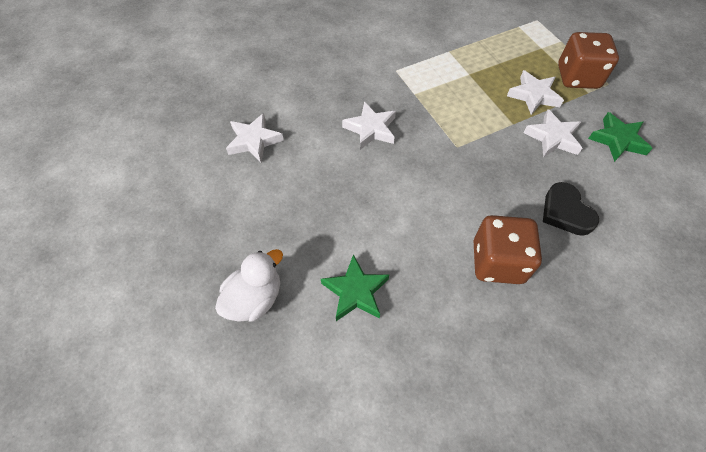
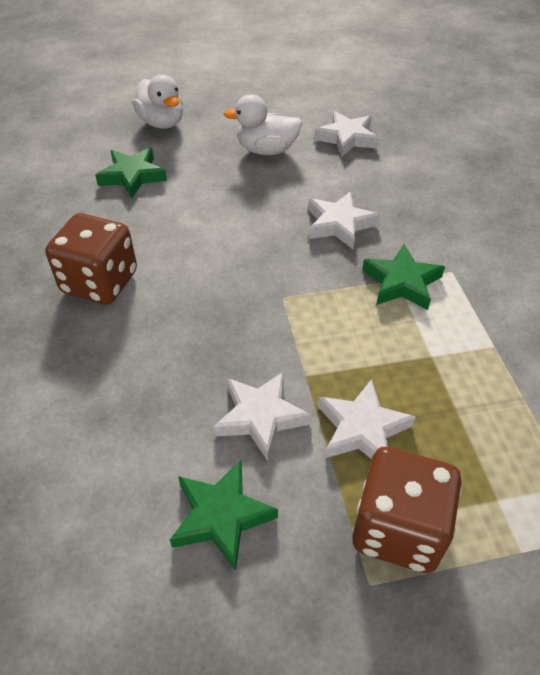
camera: 105 degrees right, 10 degrees down
(285, 193) = (266, 150): none -> white duck
(416, 91) = (401, 282): none -> green star
(565, 212) = (126, 375): black heart -> none

